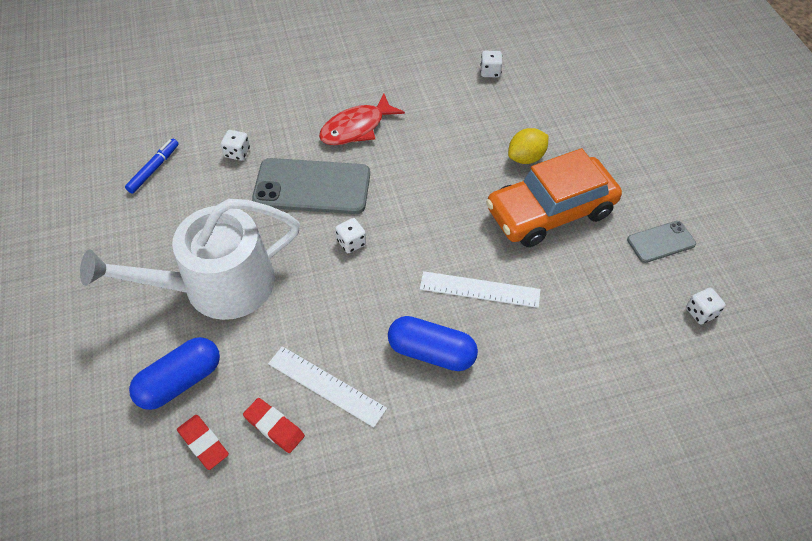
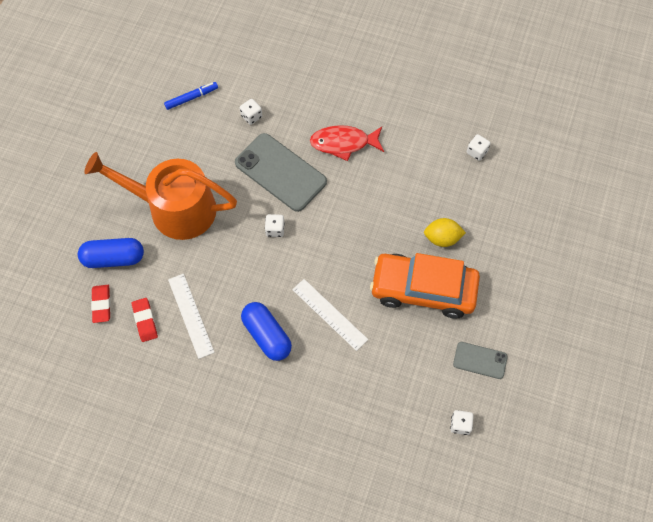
camera: 35 degrees right, 10 degrees up
(217, 286) = (174, 208): white watering can -> orange watering can

